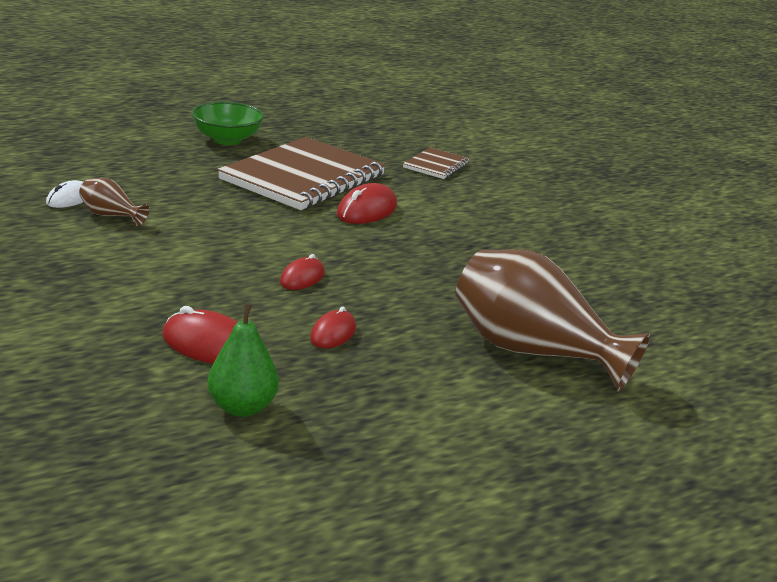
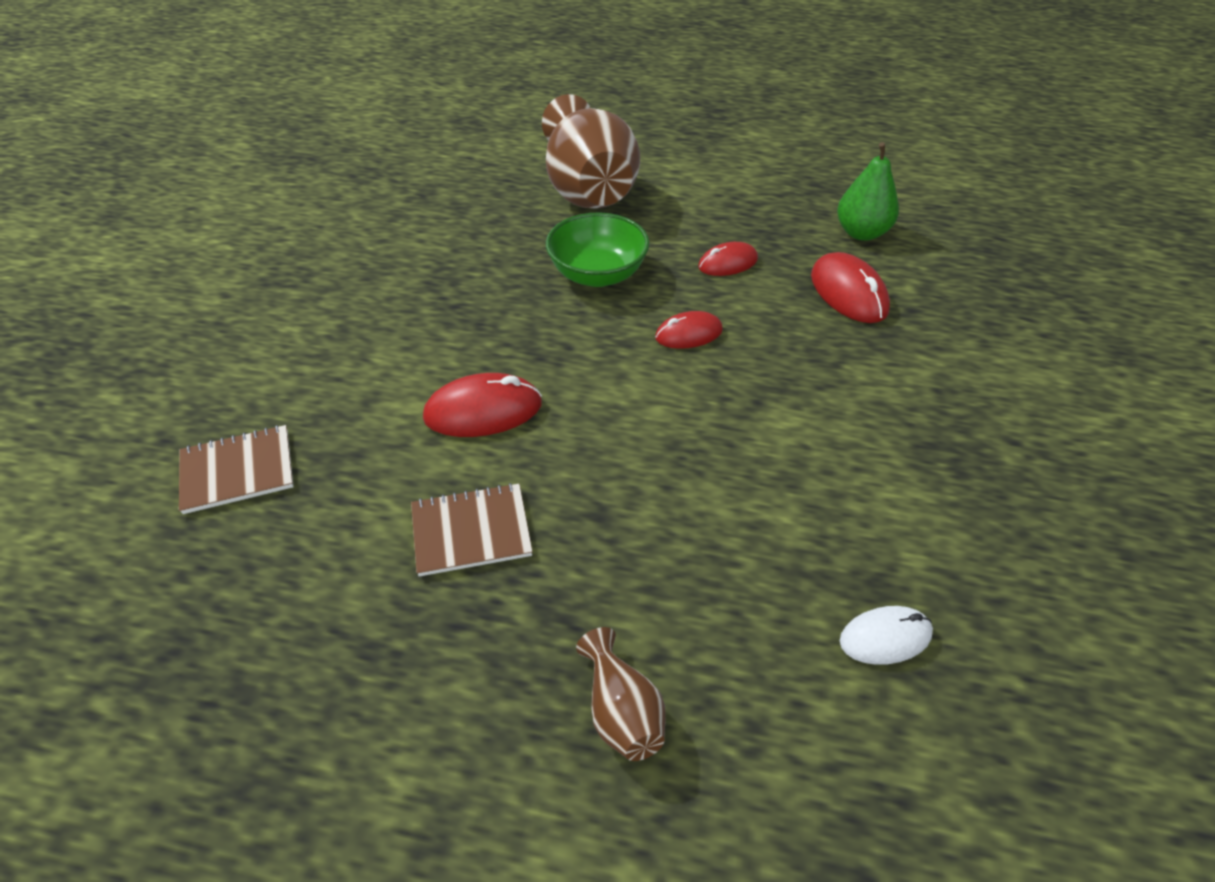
camera: 135 degrees left, 20 degrees up
(111, 216) = (841, 553): brown vase -> brown vase (621, 711)
(227, 139) = (454, 751): green bowl -> green bowl (597, 274)
(303, 177) = (471, 531): brown notebook -> brown notebook, size x0.46

